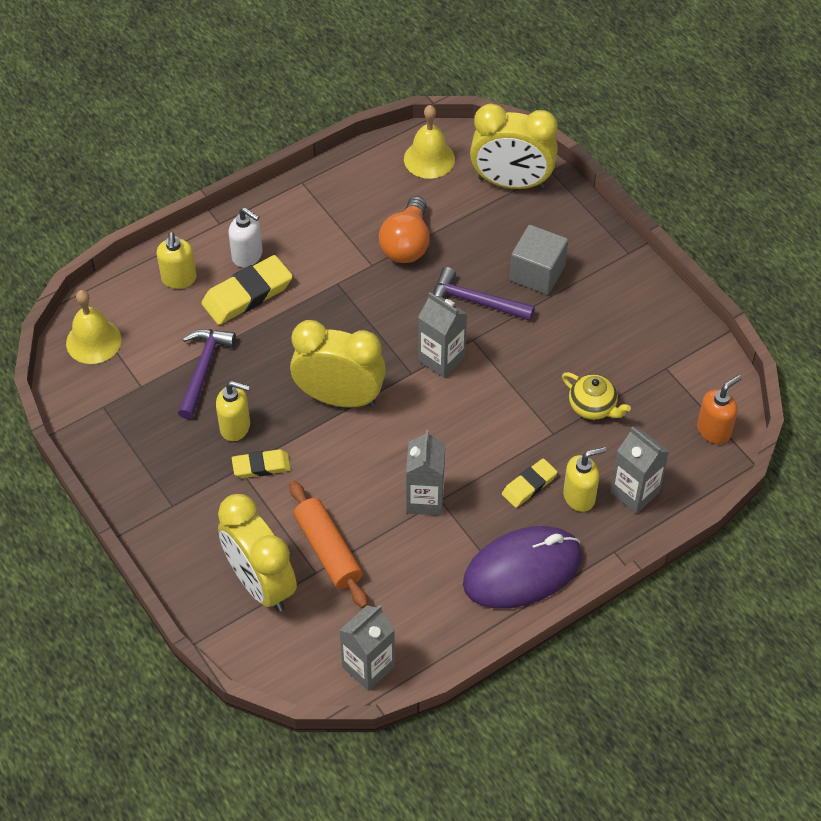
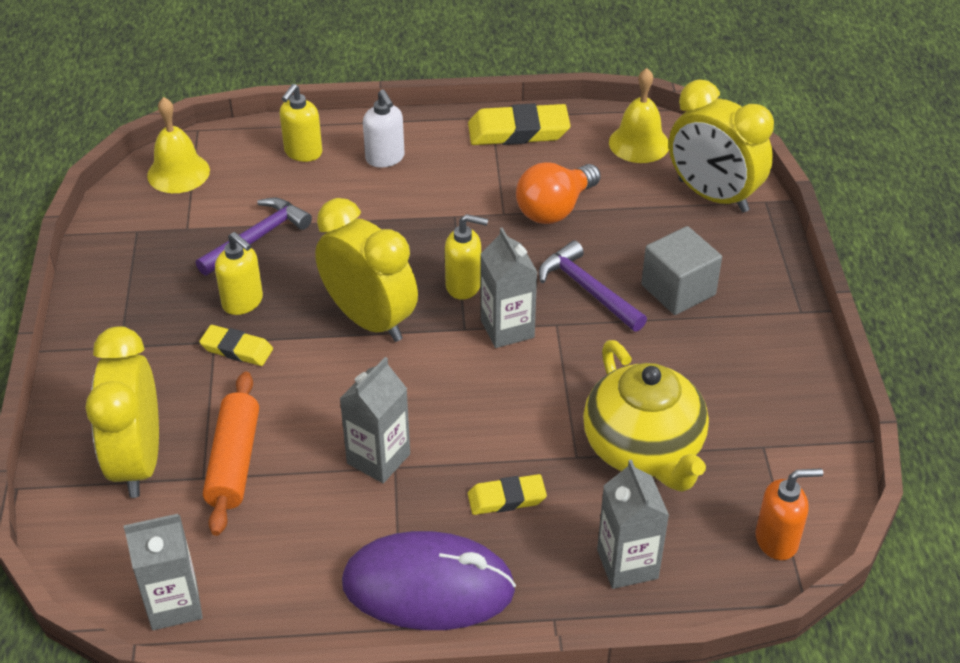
camera: 30 degrees right, 10 degrees down
(247, 294) = (356, 191): yellow eraser -> yellow eraser (518, 131)
(579, 497) = (556, 538): yellow soap dispenser -> yellow soap dispenser (464, 286)
(593, 407) = (644, 449): yellow teapot -> yellow teapot, size x1.91

